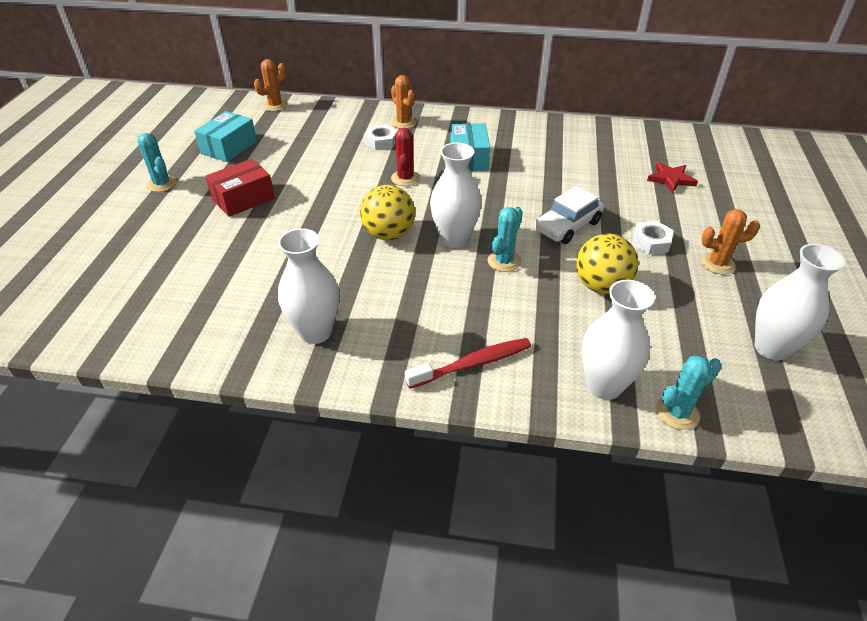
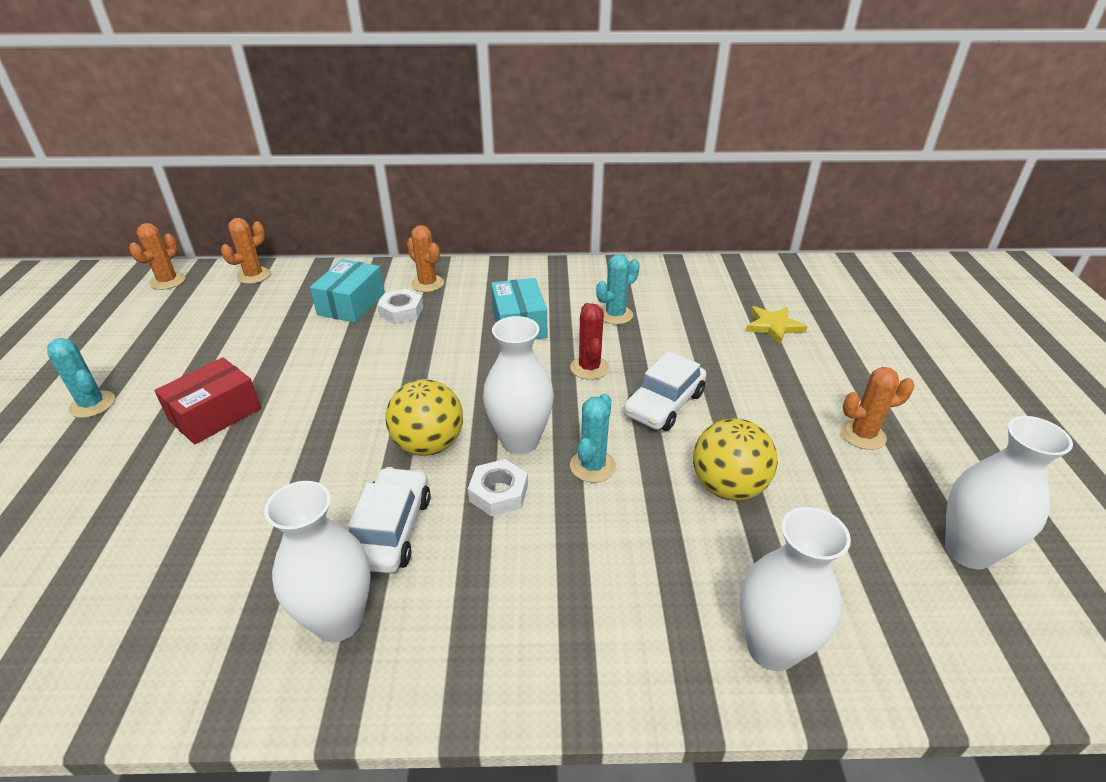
camera: 10 degrees left, 5 degrees down
(213, 104) = (168, 281): none -> orange cactus
(229, 147) = (192, 340): turquoise box -> turquoise box (351, 304)
(356, 284) = (391, 530): none -> white car
(405, 178) = (440, 360): red cactus -> red cactus (589, 368)
(472, 364) = (580, 640): red toothbrush -> none
(650, 242) = (773, 414): white nut -> white nut (499, 493)
(671, 179) = (773, 326): red star -> yellow star
(677, 413) = (882, 677): turquoise cactus -> turquoise cactus (615, 315)

